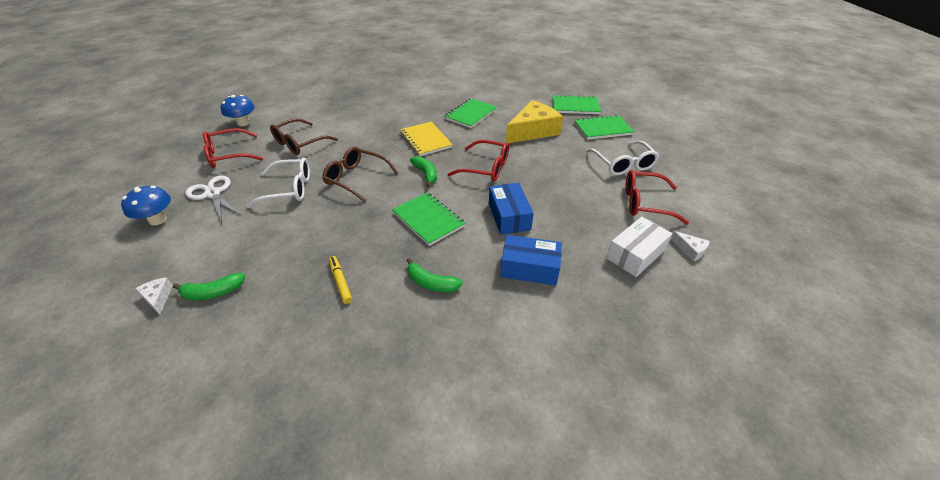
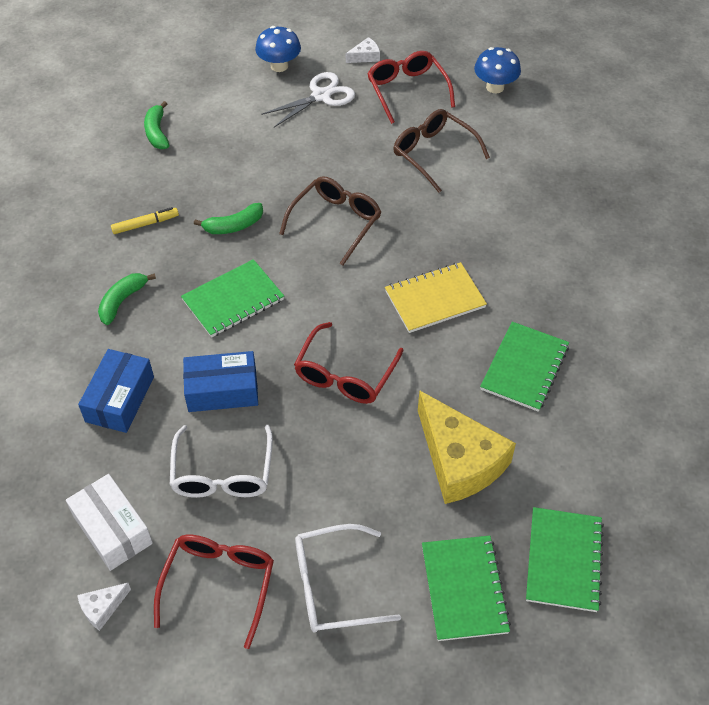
camera: 95 degrees right, 10 degrees up
(158, 297) = (160, 98): white cheese -> white cheese (365, 56)
(289, 189) = (321, 160): white glasses -> white glasses (222, 473)
(426, 174) = (337, 298): green banana -> green banana (234, 226)
(471, 114) = (524, 368): green notebook -> green notebook turned 75 degrees clockwise

